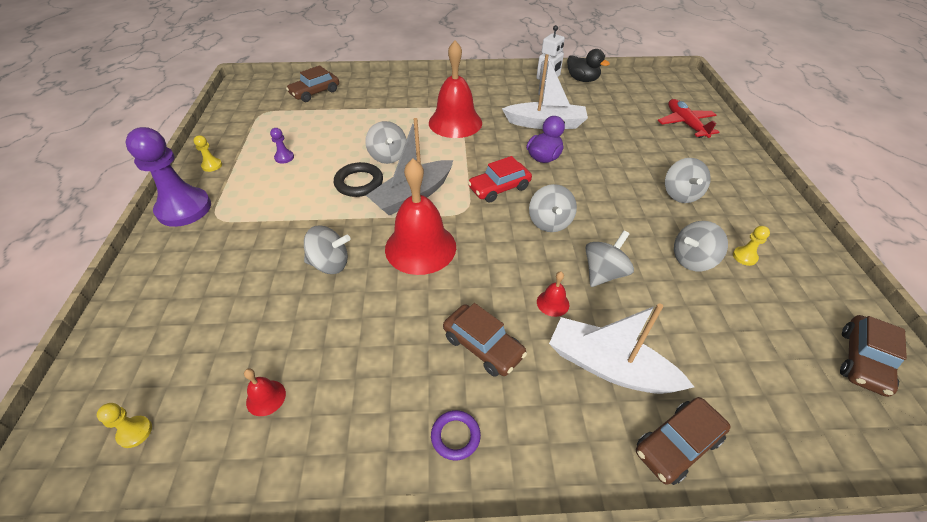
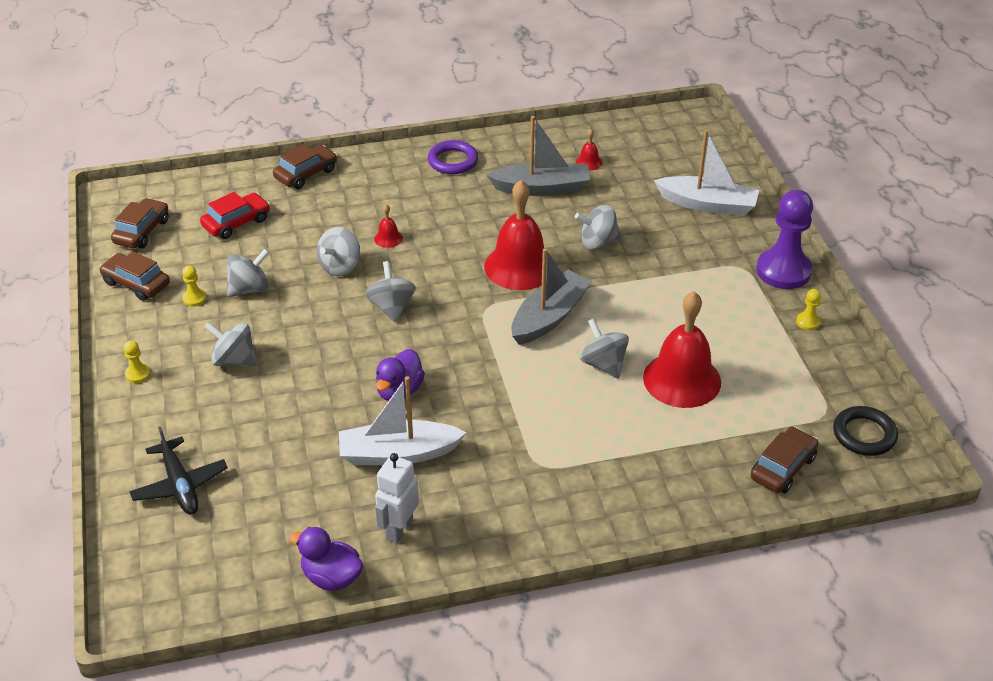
camera: 170 degrees right, 5 degrees down
(135, 432) = (659, 140): yellow pawn -> yellow pawn (138, 374)
(284, 157) = (731, 344): purple pawn -> none
(352, 356) = (542, 188): none -> grey boat
(359, 183) = (618, 324): black ring -> black ring (864, 434)
(455, 122) = (534, 436): red bell -> red bell (682, 379)
(455, 436) = (453, 161): purple ring -> purple ring, size x1.54
(483, 346) = (443, 205): brown car -> brown car (136, 284)
(499, 188) = (452, 339): red car -> red car (236, 223)
(582, 79) = (331, 577): black duck -> purple duck
(609, 367) = (345, 205): white boat -> white boat (708, 204)
(680, 194) = (234, 360): grey spinning top -> grey spinning top turned 60 degrees counterclockwise
(685, 124) = (180, 485): red plane -> black plane

